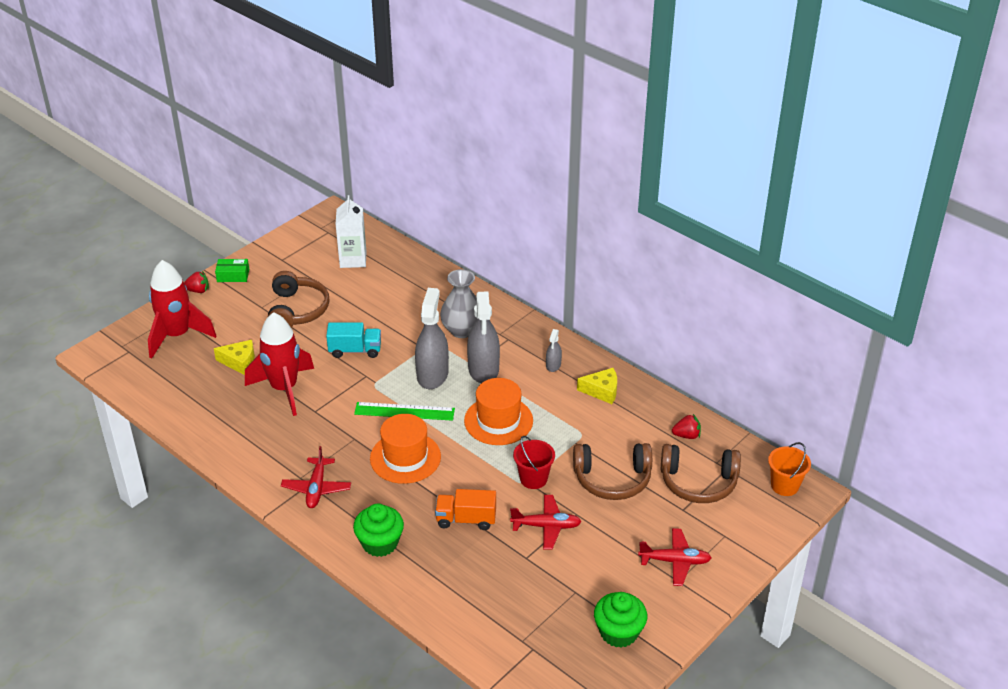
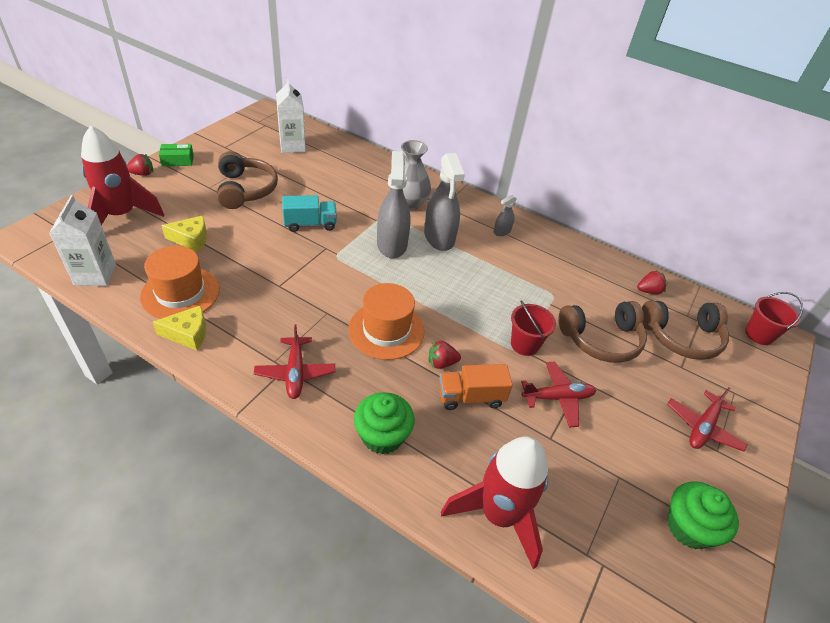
camera: 15 degrees left, 5 degrees up
(154, 393) = (95, 275): none -> white carton
(284, 389) = (242, 264): red rocket -> red rocket (498, 515)
(404, 411) = (373, 281): green ruler -> none
(448, 489) = (441, 363): none -> red strawberry
(498, 421) = (469, 286): orange hat -> orange hat (180, 293)
(553, 365) = (502, 231): grey spray bottle -> grey spray bottle turned 45 degrees clockwise
(602, 391) = (555, 253): yellow cheese -> yellow cheese (188, 334)
(675, 561) = (703, 427): red plane -> red plane turned 135 degrees clockwise
(784, 485) = (759, 334): orange bucket -> red bucket

